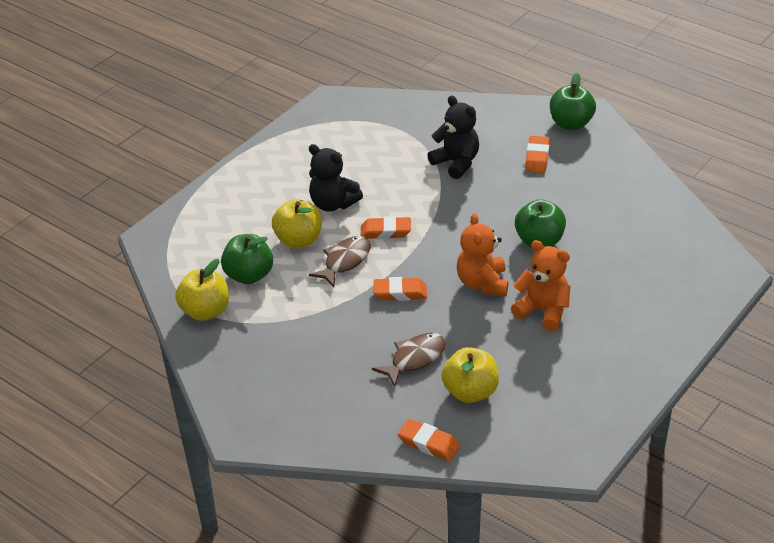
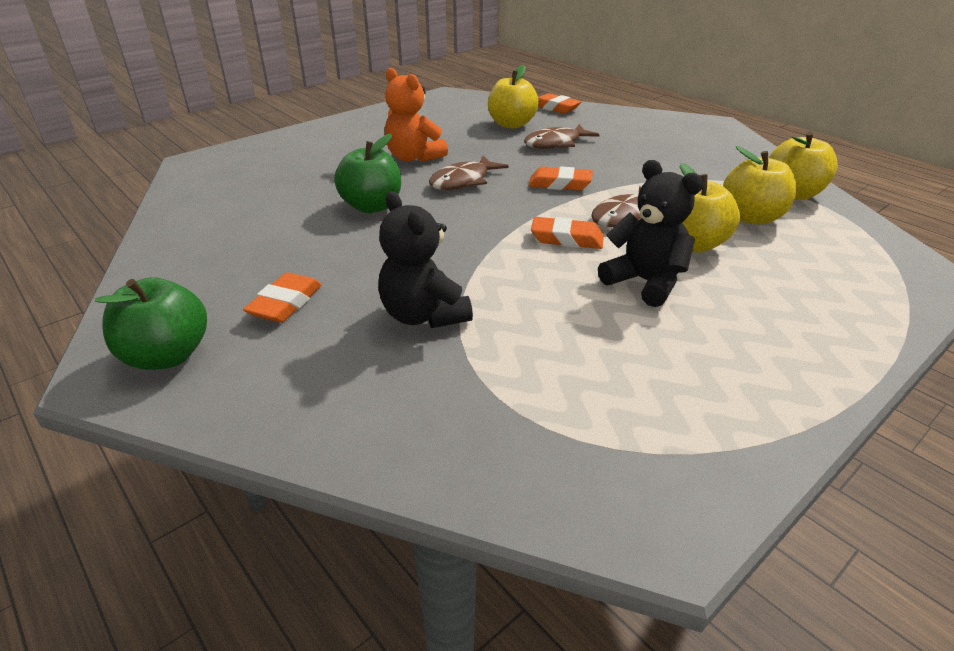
camera: 170 degrees left, 5 degrees down
(249, 275) = (751, 217): green apple -> yellow apple
(482, 283) = (463, 181): orange teddy bear -> brown fish

